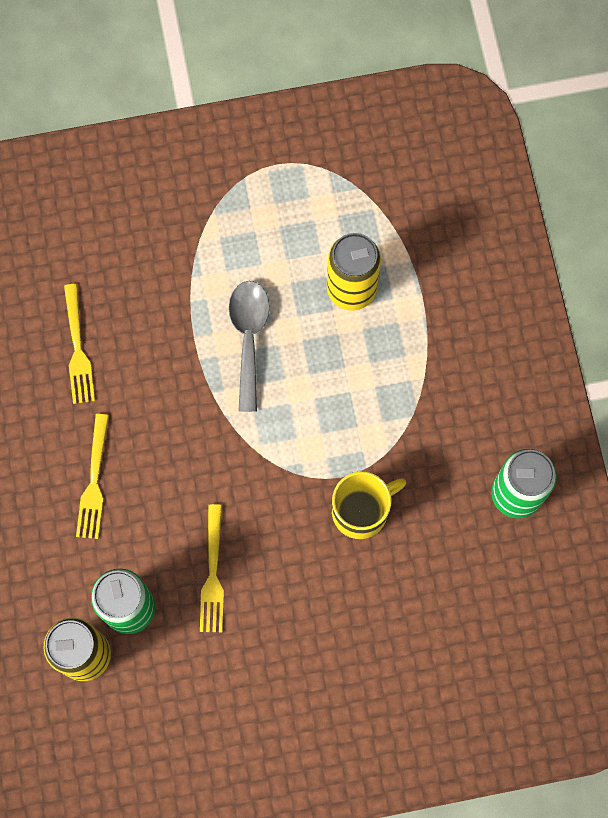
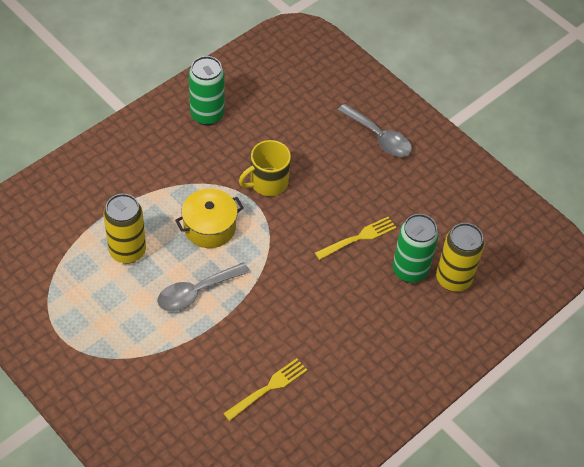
camera: 125 degrees left, 20 degrees down
(94, 481) = (348, 330): yellow fork -> none
(332, 401) = (209, 227): none -> yellow pot
(354, 704) = (379, 137): none -> grey spoon
(361, 511) = (268, 182): yellow mug -> yellow mug turned 60 degrees counterclockwise

